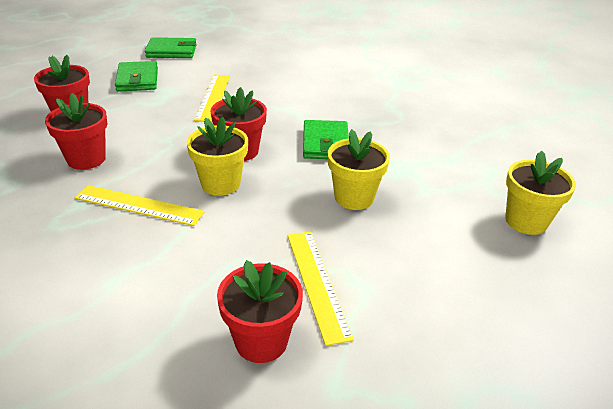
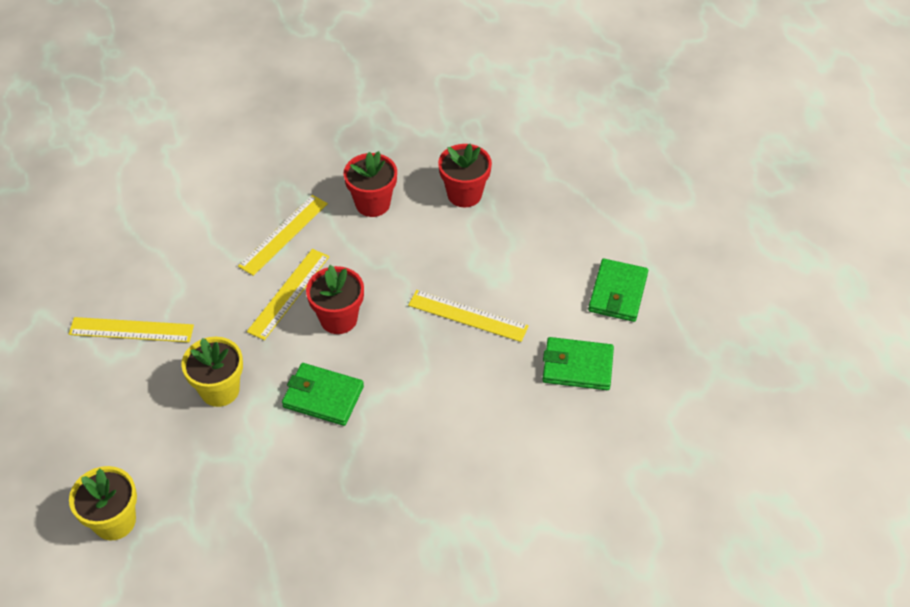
camera: 110 degrees right, 15 degrees up
(137, 79) = (536, 252): green wallet -> green wallet (577, 366)
(220, 184) = (289, 293): yellow flower pot -> yellow ruler
(261, 341) = (99, 285): red flower pot -> none

